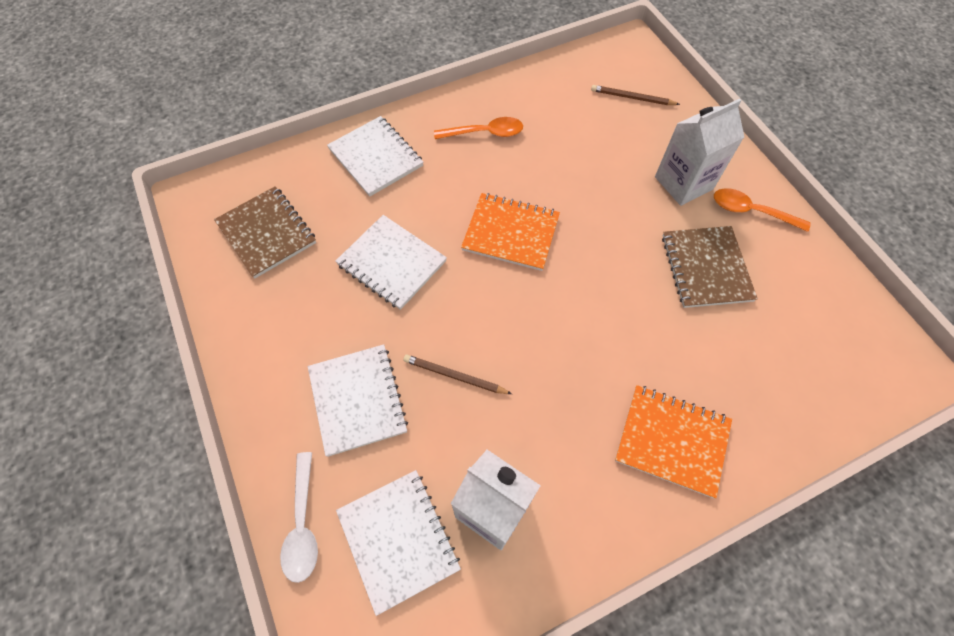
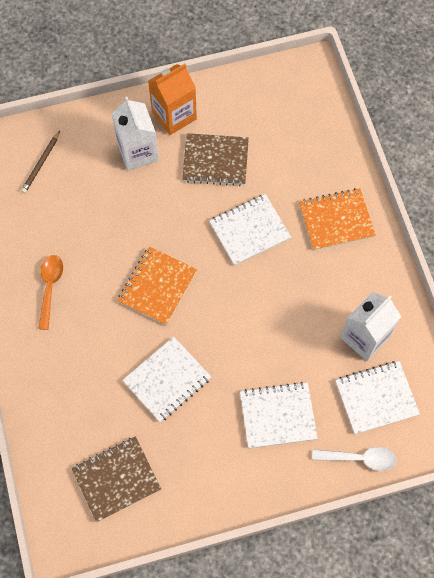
camera: 80 degrees left, 5 degrees up
(376, 157) = (55, 382): white notebook -> white notebook (249, 230)
(454, 376) = (270, 347): brown pencil -> none
(672, 440) = (336, 220): orange notebook -> orange notebook turned 45 degrees clockwise
(751, 211) = (174, 115): orange spoon -> orange carton

